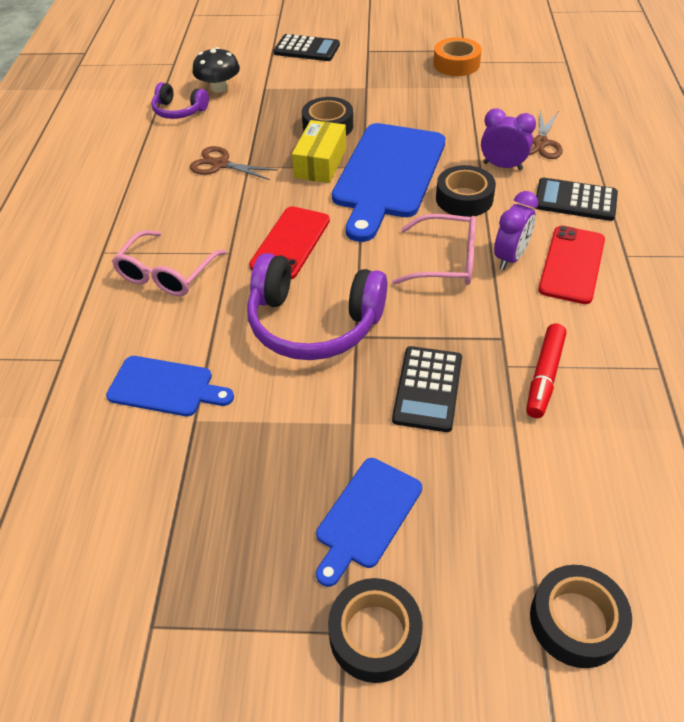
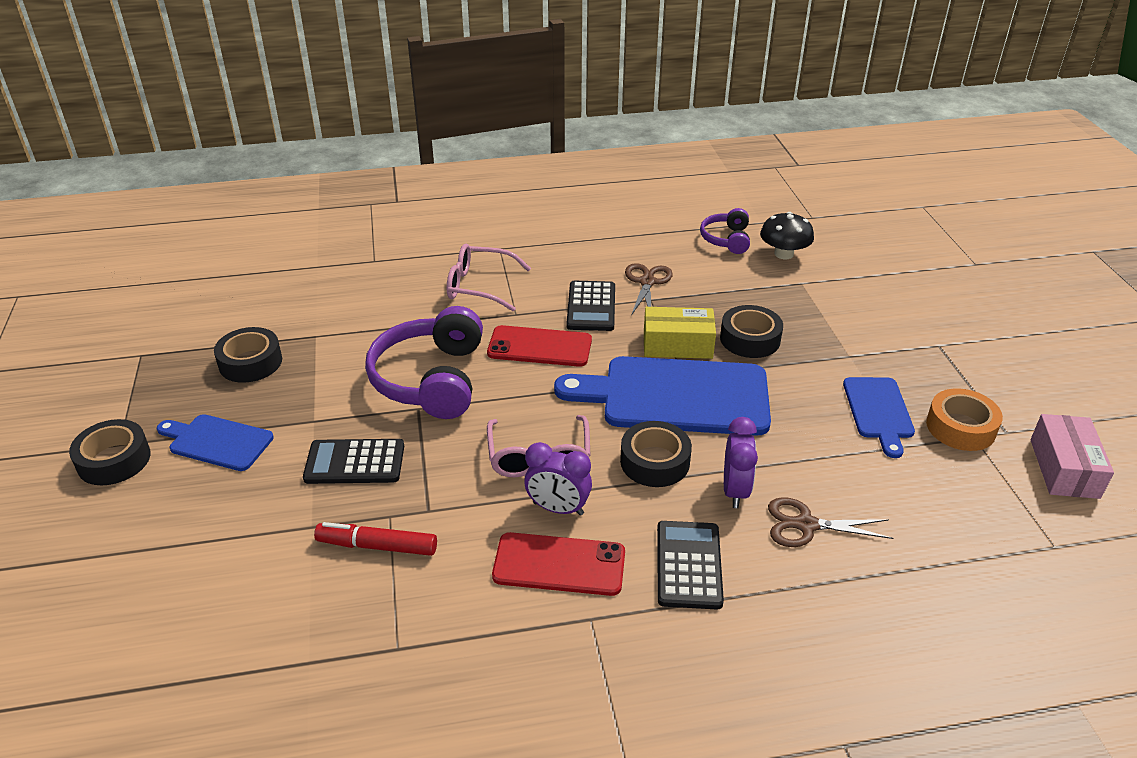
camera: 75 degrees right, 10 degrees down
(165, 387) = (349, 314): blue cutting board -> blue cutting board (878, 411)
(306, 49) = (906, 297): black calculator -> black calculator (591, 307)
(501, 40) = (1064, 468): none -> pink box
(576, 621) = (103, 577): black tape -> black tape (250, 362)

